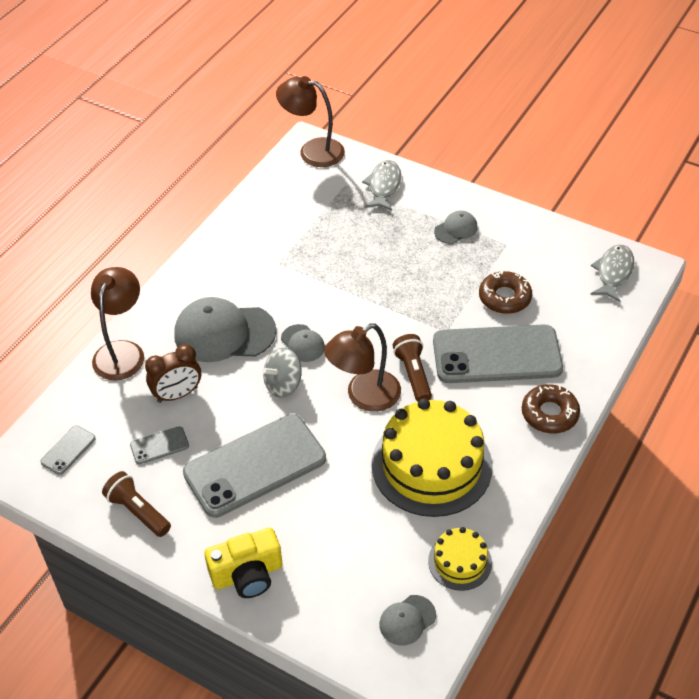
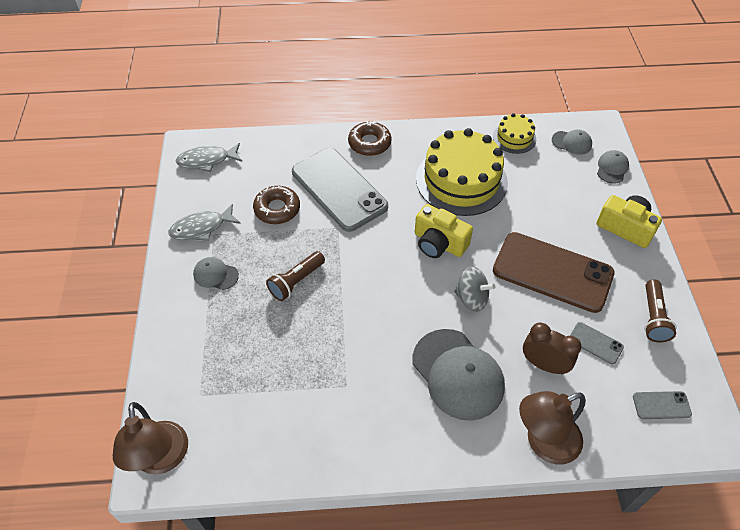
camera: 125 degrees left, 5 degrees up
(255, 466) = (552, 272): grey phone -> brown phone
(302, 343) = (422, 310): grey cap -> grey cap (612, 168)
(364, 396) = (439, 243): brown lamp -> yellow camera
(383, 186) = (186, 360): grey fish -> grey fish (201, 228)
(413, 375) = (395, 226): brown flashlight -> brown flashlight (296, 281)

